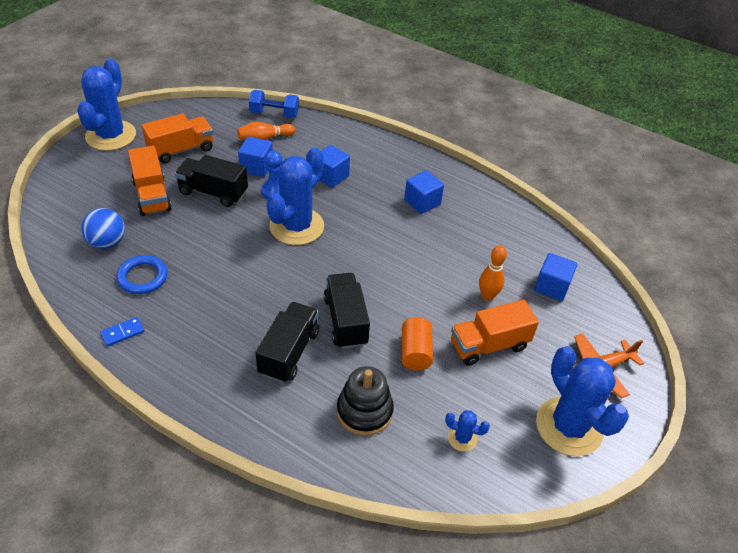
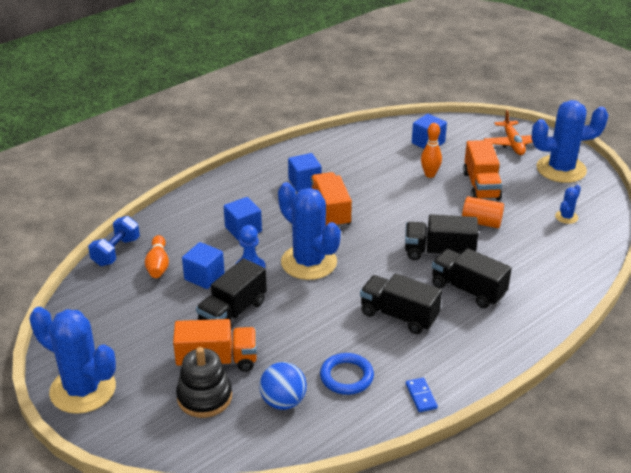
camera: 70 degrees left, 10 degrees down
(181, 150) = (145, 330): orange truck -> orange truck (330, 212)
(234, 302) = (399, 316): none -> black truck
(364, 411) = (536, 259): black stacking toy -> black stacking toy (204, 397)

